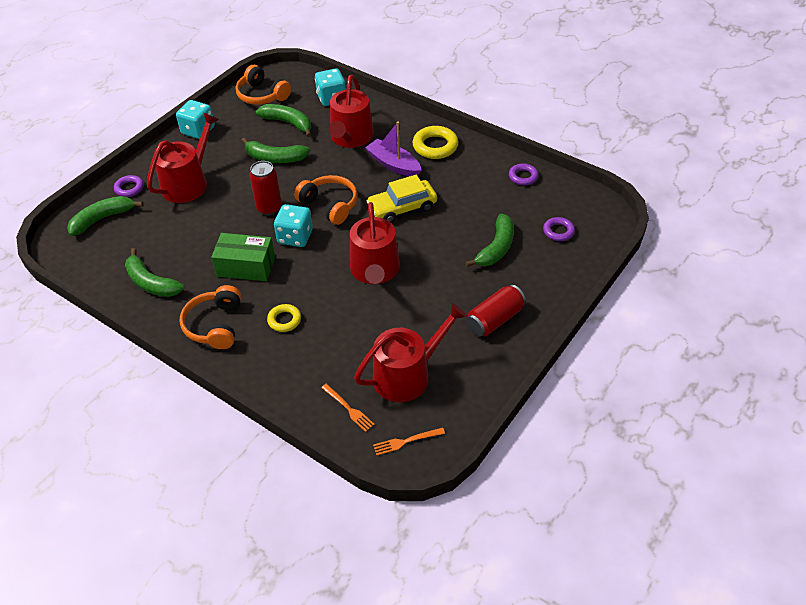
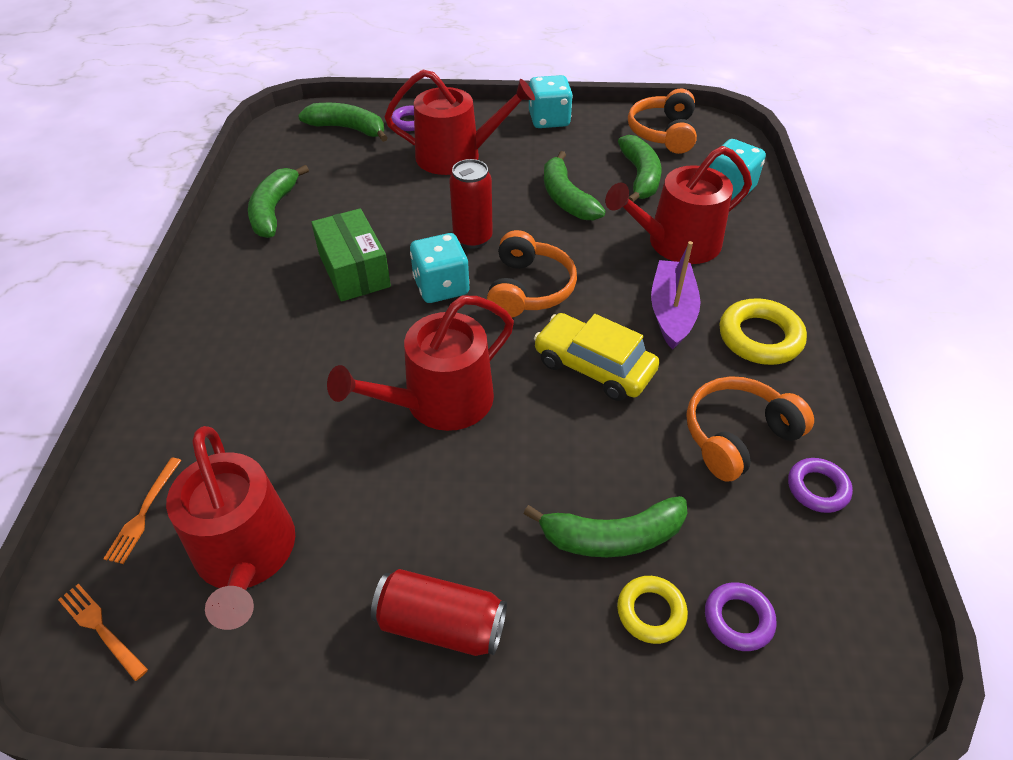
camera: 55 degrees right, 0 degrees up
(215, 325) = (235, 295): orange headphones -> orange headphones (737, 436)
(284, 320) = (281, 354): yellow ring -> yellow ring (651, 612)
(407, 375) = (246, 555): red watering can -> red watering can turned 45 degrees clockwise

